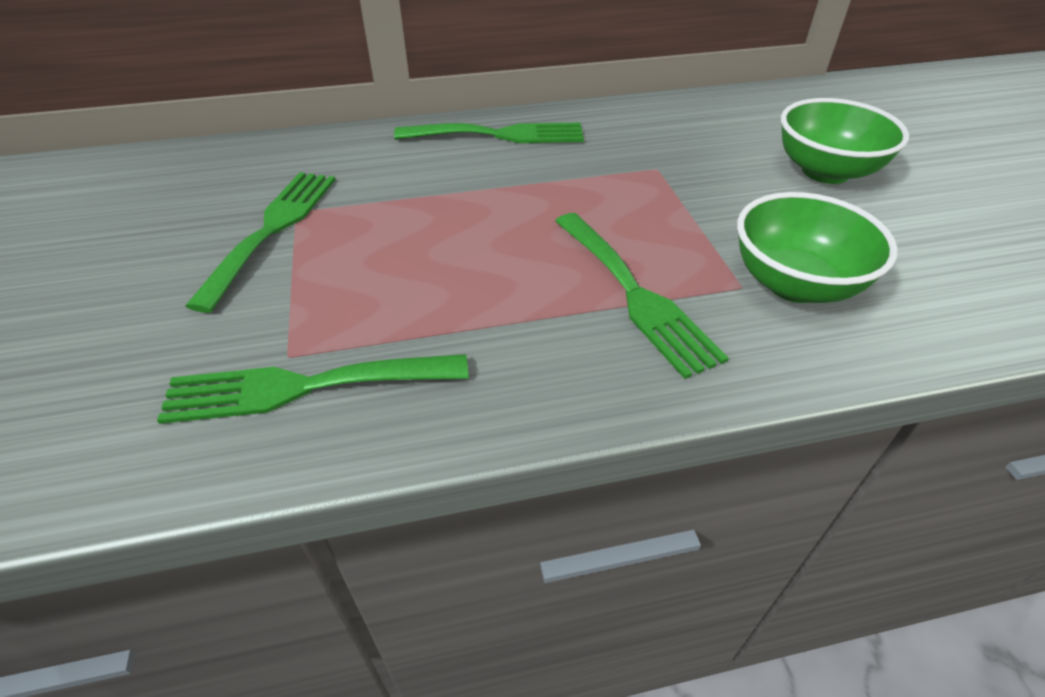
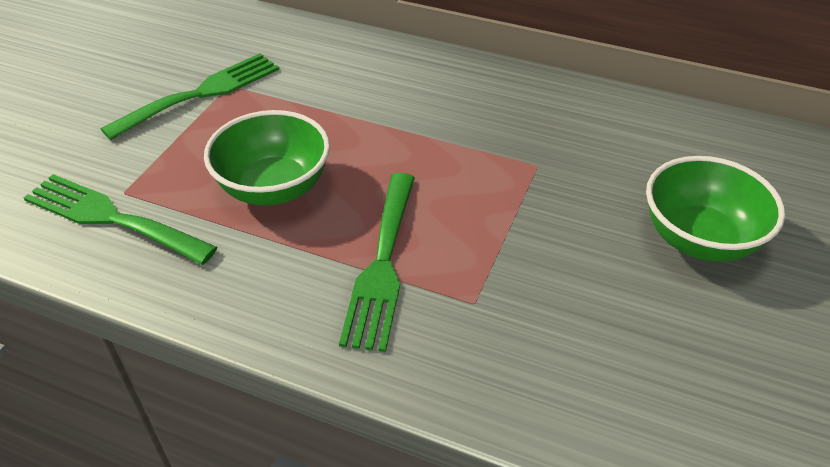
camera: 35 degrees right, 0 degrees up
(499, 135) = (441, 77): green fork -> none
(794, 284) = (521, 324): green bowl -> green bowl (274, 188)

